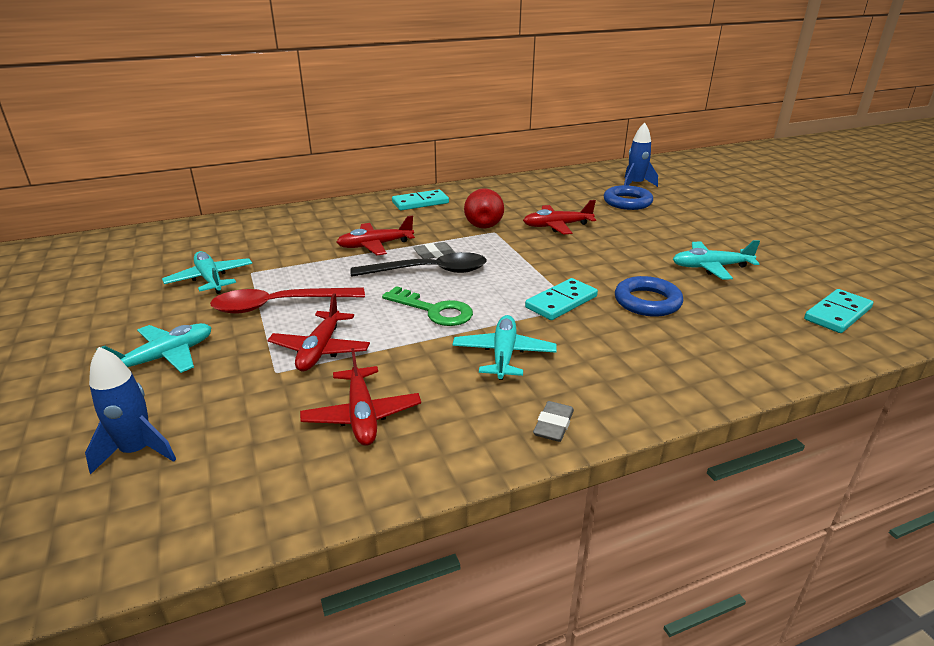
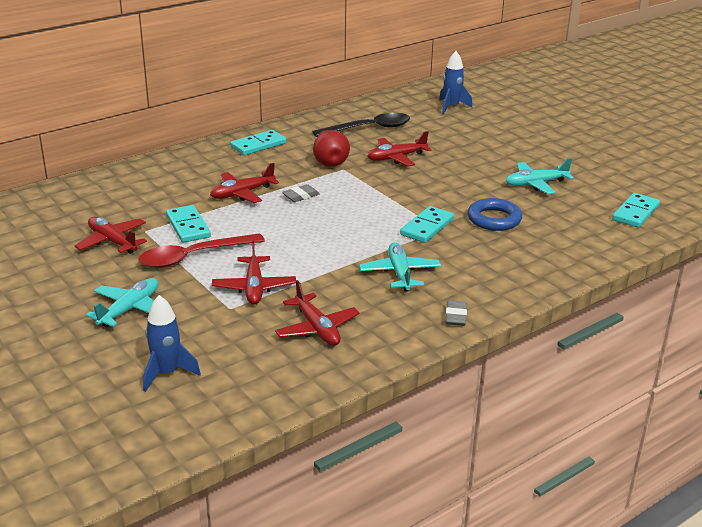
camera: 15 degrees left, 0 degrees up
(210, 279) = (112, 241): turquoise plane -> red plane
(297, 272) = (188, 226): none -> turquoise domino
(430, 271) = (305, 213): black spoon -> black spoon (369, 129)
(434, 310) = (328, 246): green key -> none
(627, 202) = (450, 127): blue ring -> none

